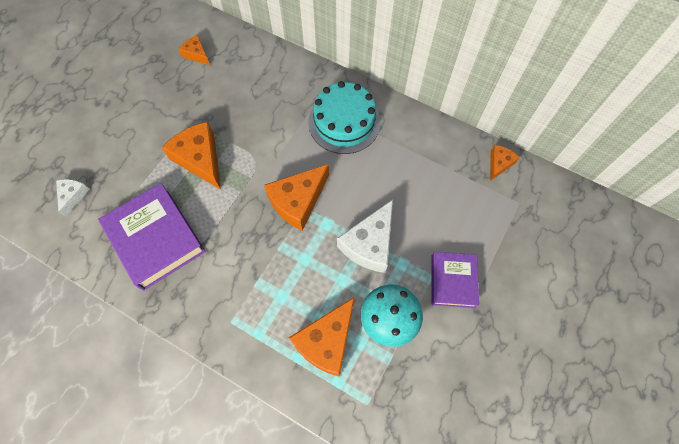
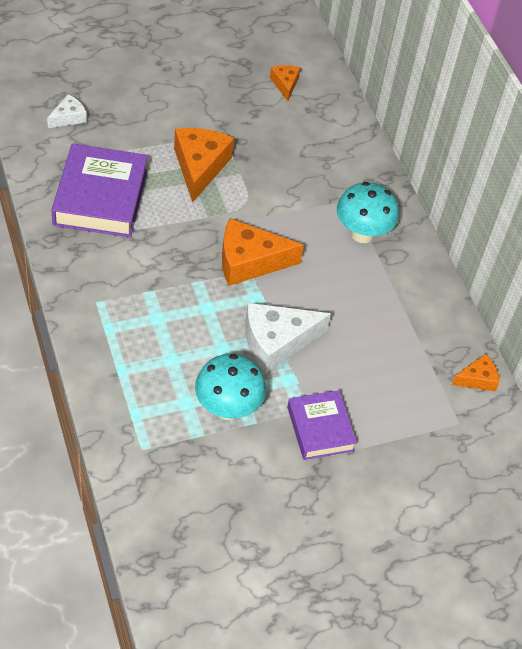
camera: 35 degrees right, 15 degrees down
(327, 341) = (159, 379): orange cheese -> none
(344, 122) = (362, 234): turquoise cake -> turquoise mushroom
(453, 281) = (320, 428): purple book -> purple book turned 60 degrees counterclockwise

